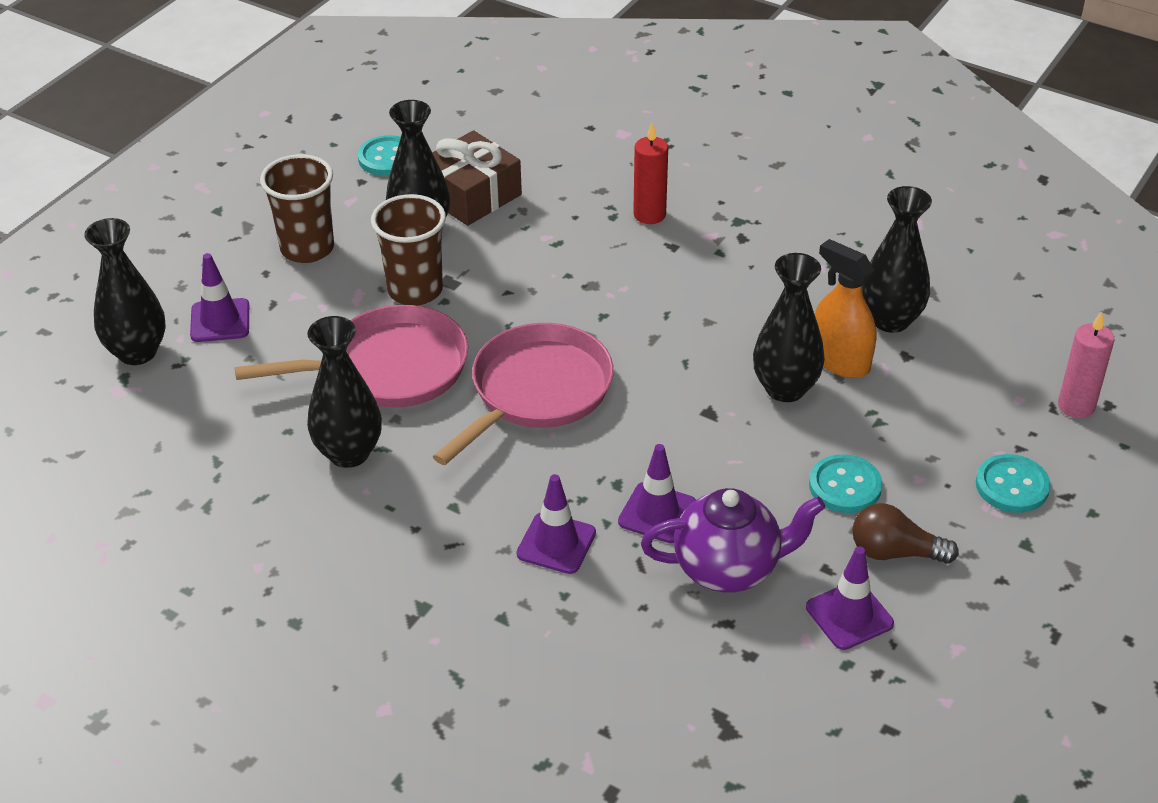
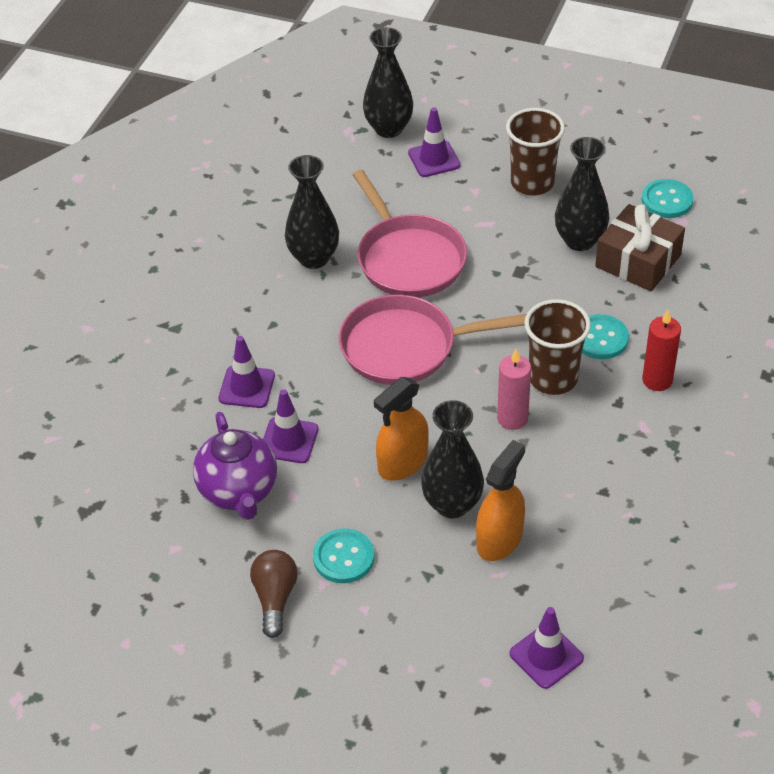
camera: 80 degrees right, 5 degrees up
(415, 290) = (503, 253): brown cup -> brown cup (553, 378)
(536, 392) = (405, 347): pink pan -> pink pan turned 150 degrees clockwise
(716, 419) = (403, 463): none -> orange spray bottle
(849, 615) = (203, 573): purple traffic cone -> purple traffic cone (546, 656)
(890, 320) = (568, 573): black vase -> none
(1012, 486) = (370, 679): turquoise button -> turquoise button (600, 338)
(1076, 406) = (488, 728): pink candle -> pink candle (512, 418)

